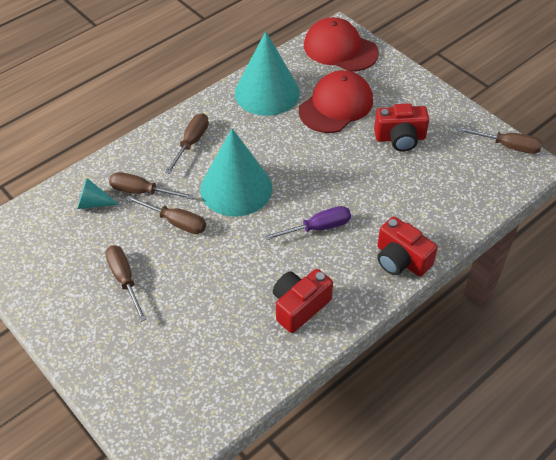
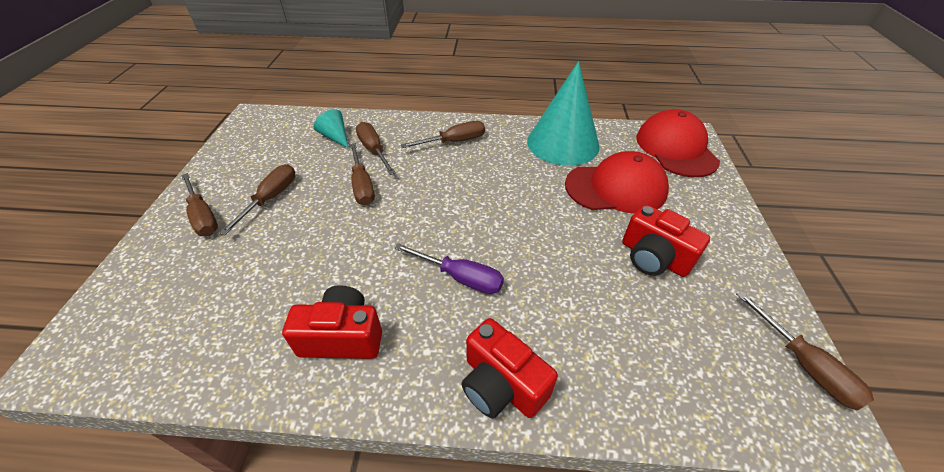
camera: 45 degrees right, 5 degrees down
(96, 328) = (203, 216): none -> brown screwdriver
(236, 188) = (440, 193): turquoise cone -> none
(401, 259) = (501, 384): red camera -> red camera turned 45 degrees counterclockwise

